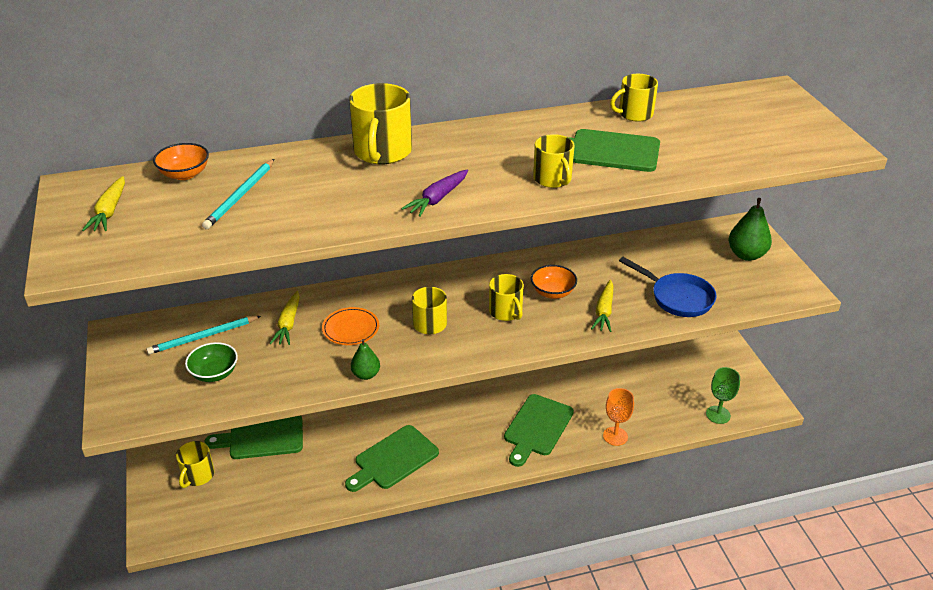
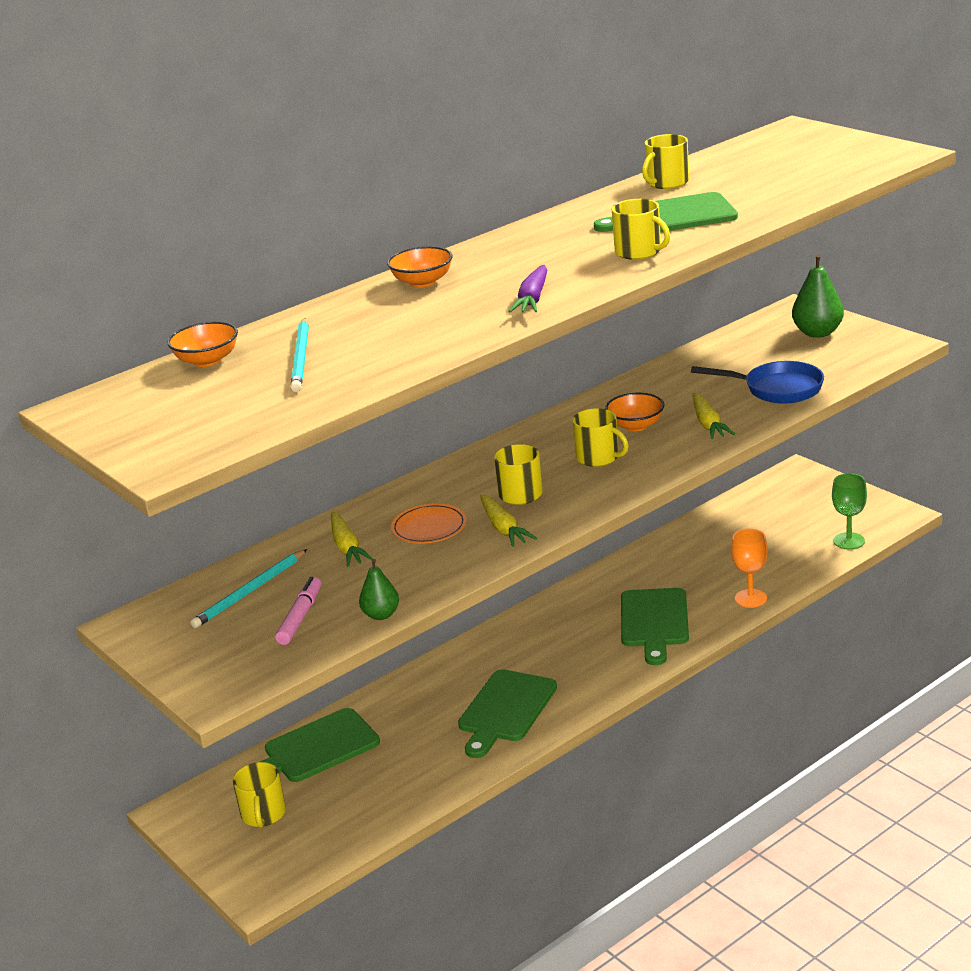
camera: 20 degrees left, 10 degrees down
(109, 211) = (156, 412): yellow carrot -> yellow carrot (503, 528)
(214, 373) = (300, 617): green bowl -> pink marker
(366, 374) = (489, 559): green pear -> green pear (381, 615)
(382, 152) = (422, 282): yellow mug -> orange bowl

